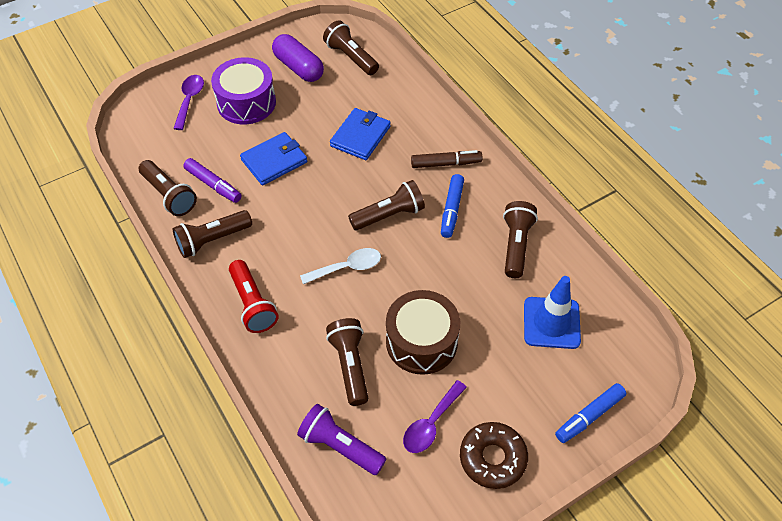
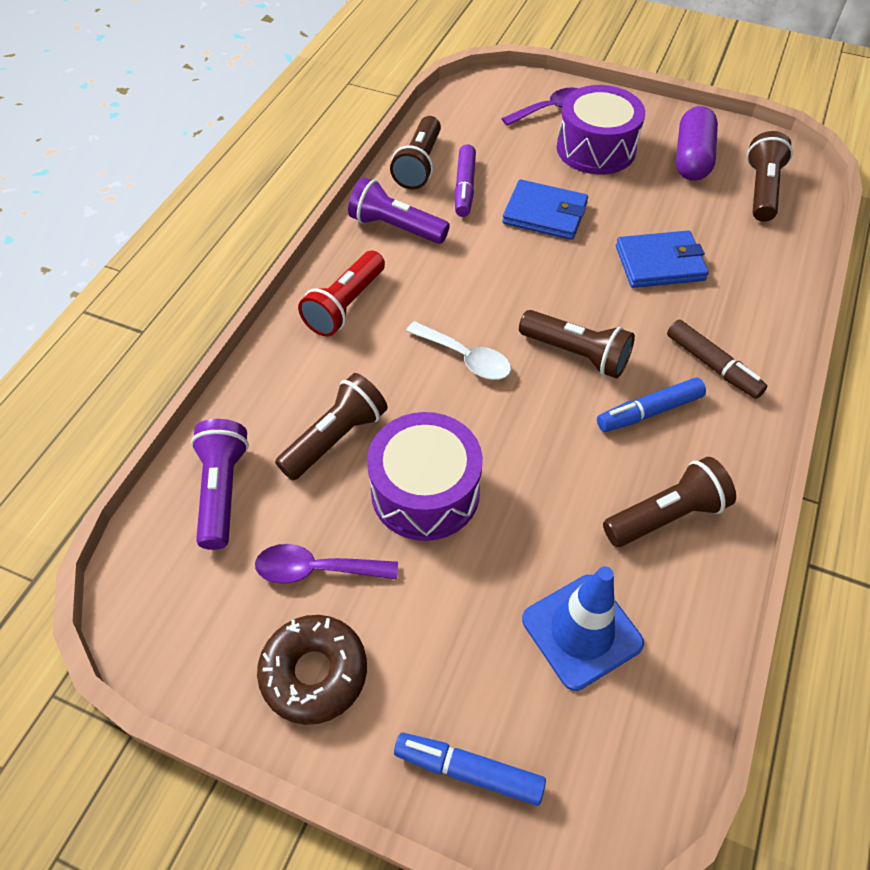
camera: 55 degrees right, 0 degrees up
(212, 240) = (396, 227): brown flashlight -> purple flashlight
(421, 342) = (425, 491): brown drum -> purple drum

